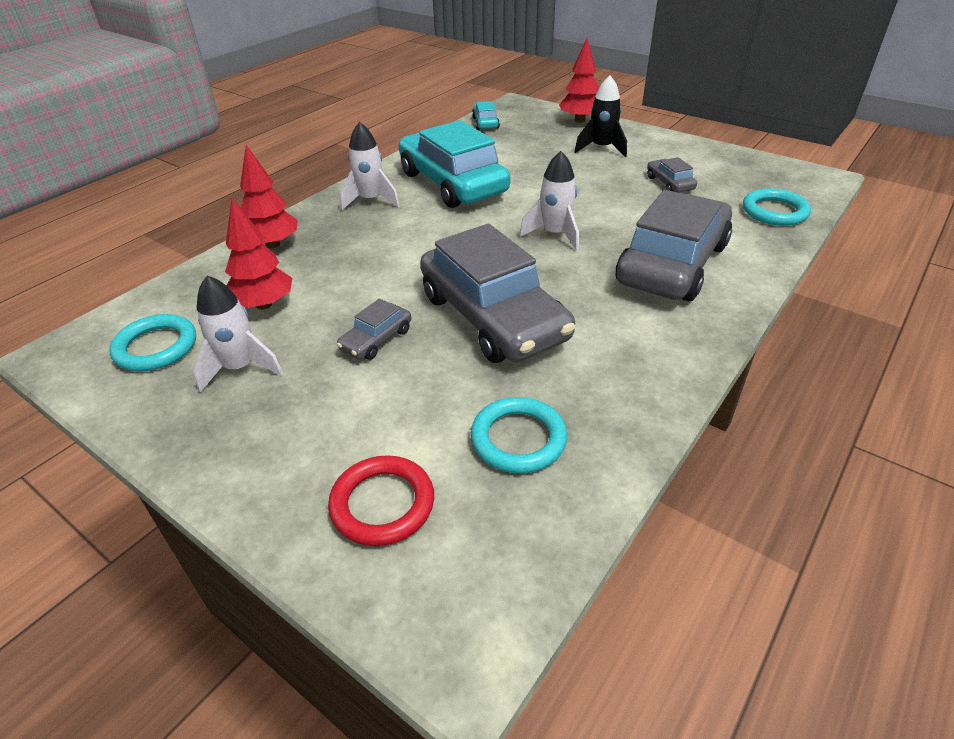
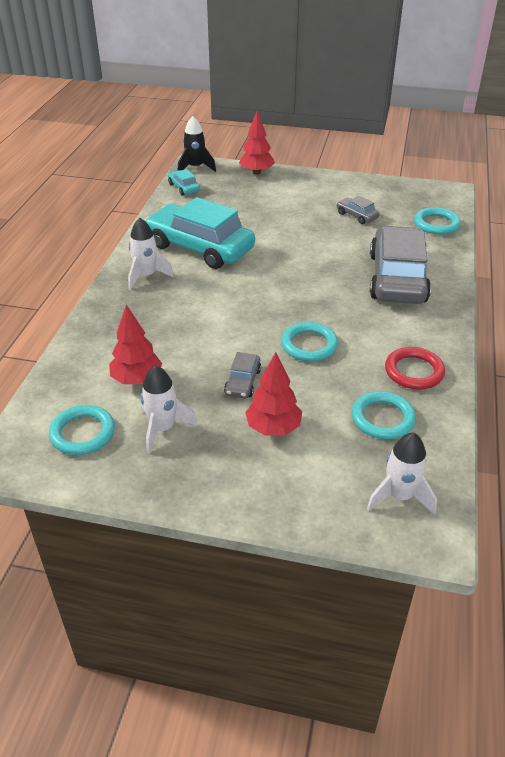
camera: 25 degrees left, 0 degrees up
(272, 244) = (99, 331): red tree -> red tree (273, 428)
(382, 504) = (332, 481): red ring -> red ring (414, 371)
(493, 317) = (309, 345): grey car -> turquoise ring
(555, 234) = (306, 273): white rocket -> white rocket (399, 496)
(601, 148) = (290, 195): black rocket -> black rocket (195, 168)

